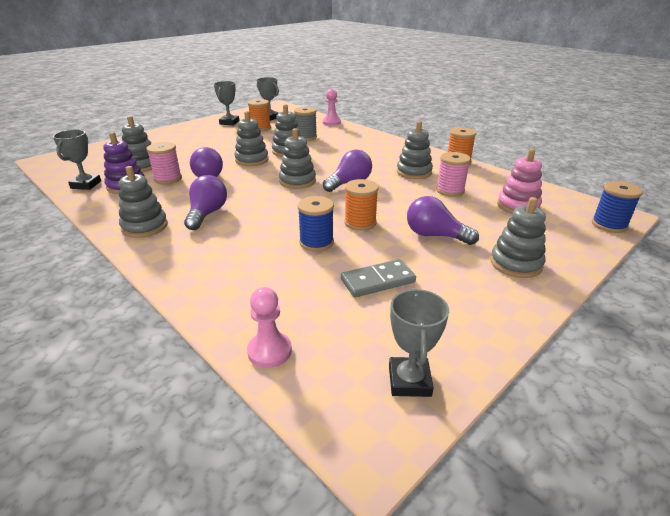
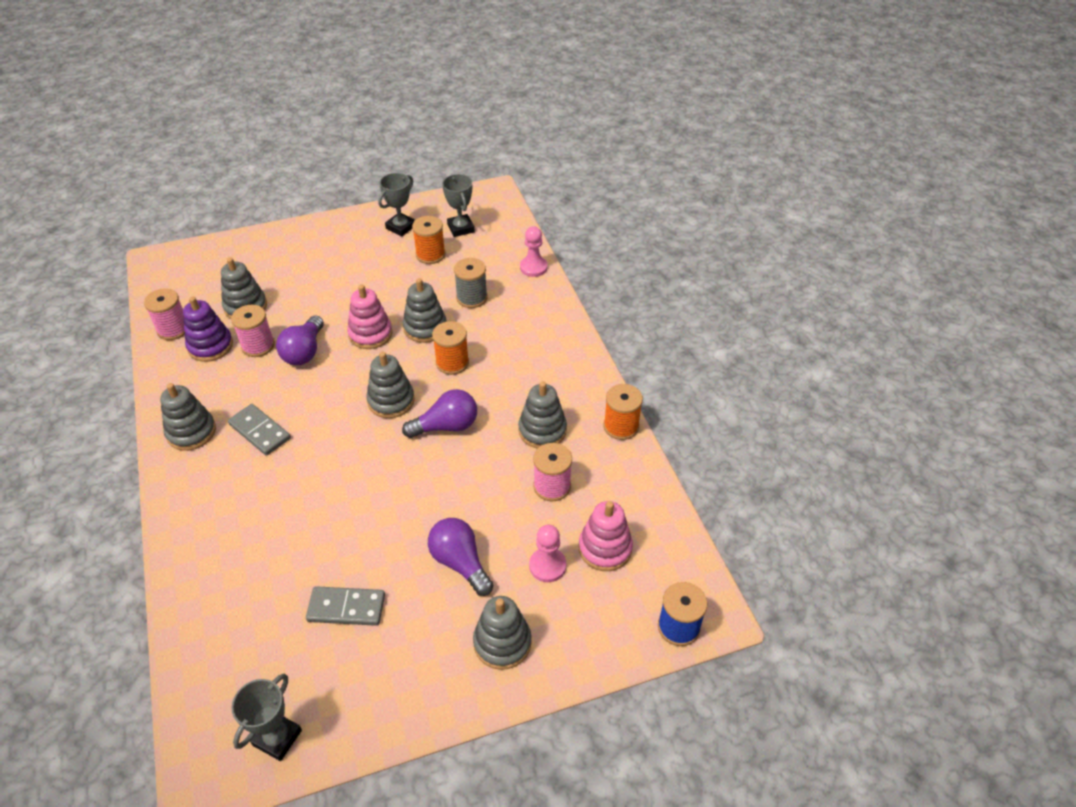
camera: 25 degrees right, 15 degrees up
(86, 185) = (173, 329): grey trophy -> pink spool
(207, 214) = (259, 431): purple light bulb -> grey domino
(252, 160) = (370, 334): grey stacking toy -> pink stacking toy
(269, 351) = (197, 654): pink pawn -> pink pawn (547, 566)
(316, 242) = (332, 524): blue spool -> none
(360, 223) = (400, 508): orange spool -> orange spool (452, 363)

